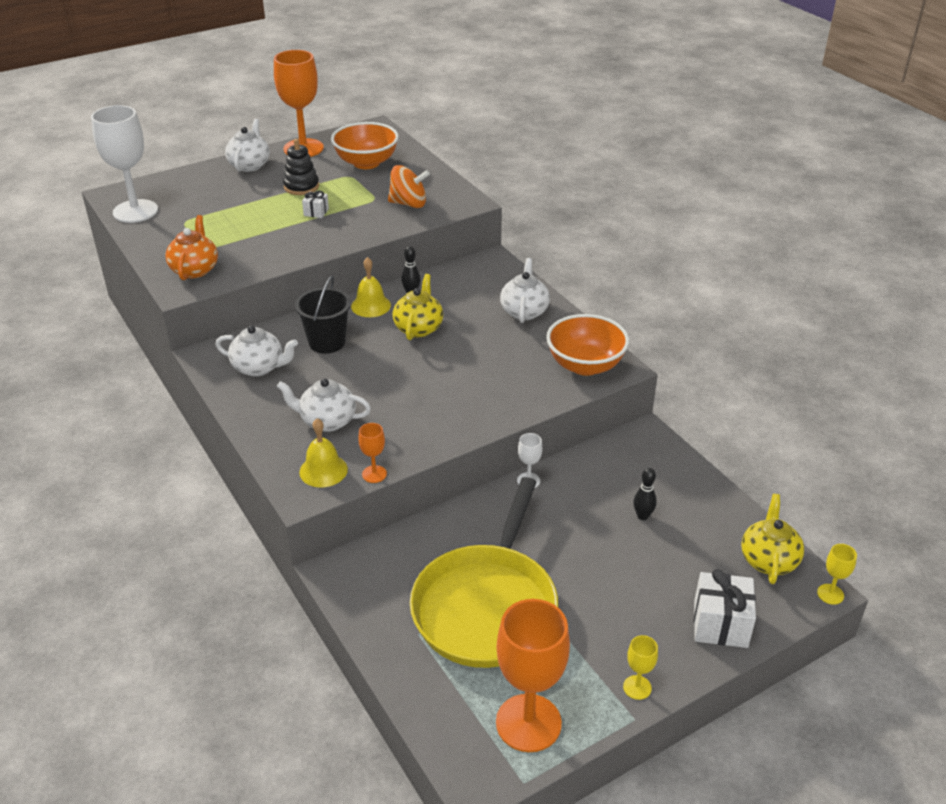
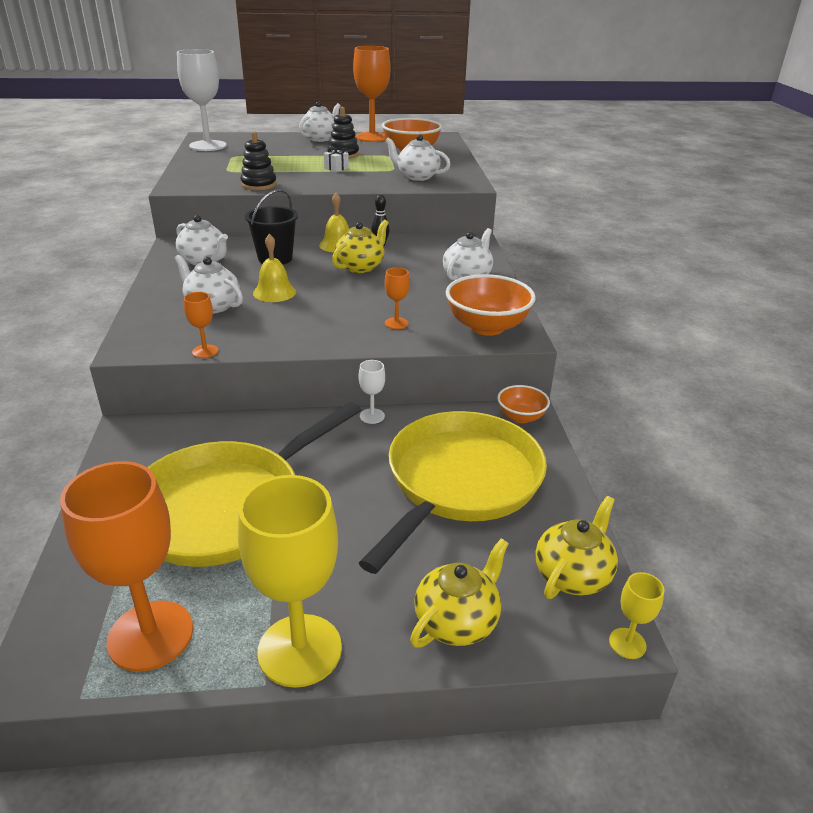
camera: 25 degrees right, 5 degrees down
(195, 269) = (203, 179): orange teapot -> none
(263, 261) = (259, 185): none -> black stacking toy
(323, 470) = (167, 337): yellow bell -> yellow bell (274, 292)
(408, 204) = (417, 177): orange spinning top -> white teapot
(508, 386) = (396, 323): none -> orange goblet
(637, 687) = (300, 650): yellow goblet -> yellow goblet, size x2.26
(642, 516) = (460, 482): black bowling pin -> yellow pan
(644, 439) = (521, 417): none -> orange bowl
(720, 624) = (457, 621): white gift -> yellow teapot

